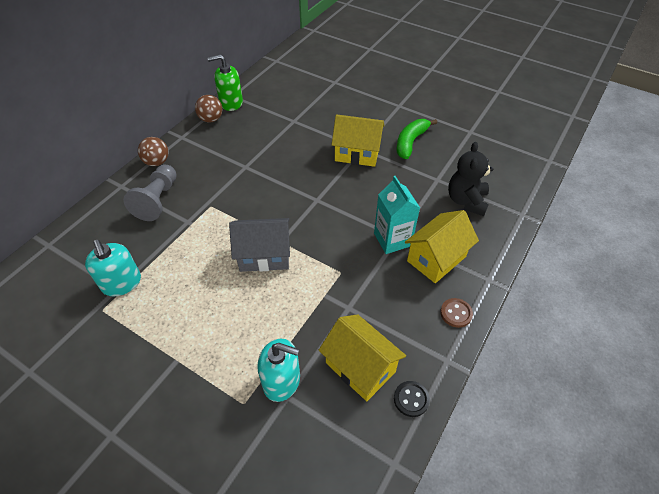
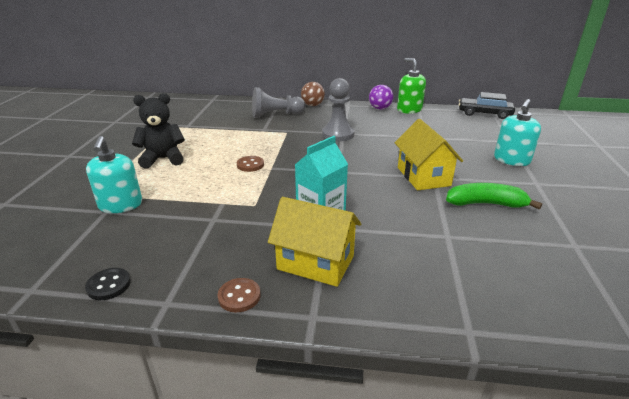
camera: 65 degrees right, 20 degrees down
(121, 283) = (193, 125): turquoise soap dispenser -> turquoise soap dispenser (511, 160)
(211, 119) = (380, 108): brown ball -> purple ball
(246, 171) = (338, 134): none -> grey pawn
(264, 255) = (250, 165): grey house -> brown button
(277, 67) = (484, 114): none -> black car
(360, 367) = (143, 242): yellow house -> none
(466, 201) = (436, 268): black teddy bear -> black teddy bear (163, 159)

